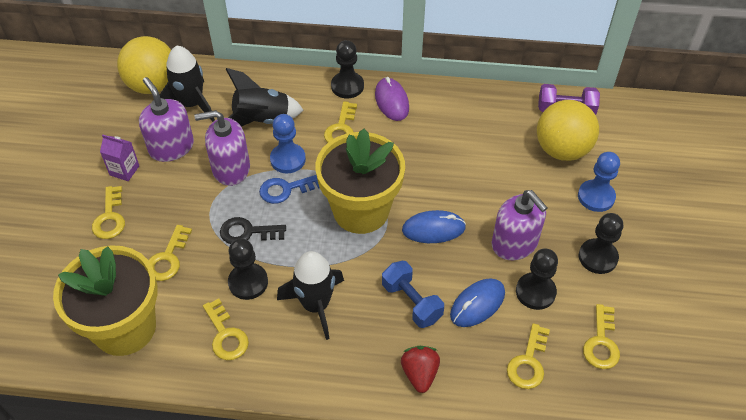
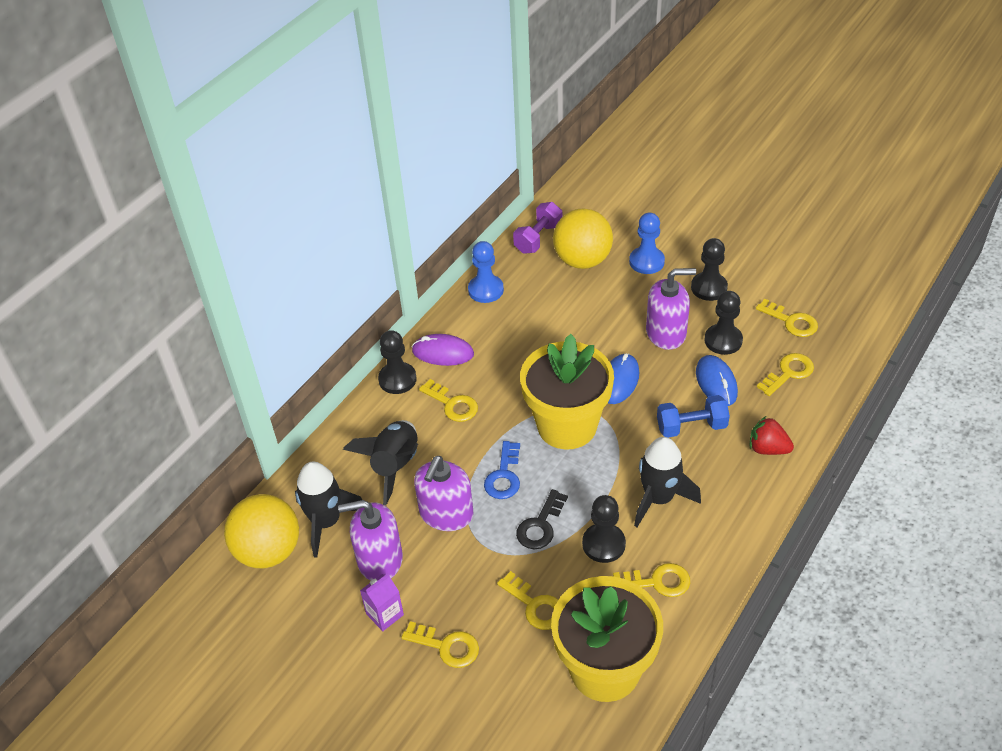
camera: 60 degrees left, 5 degrees down
(288, 159) = (465, 461): blue pawn -> blue pawn (486, 290)
(528, 362) = (788, 373): yellow key -> yellow key turned 90 degrees counterclockwise

